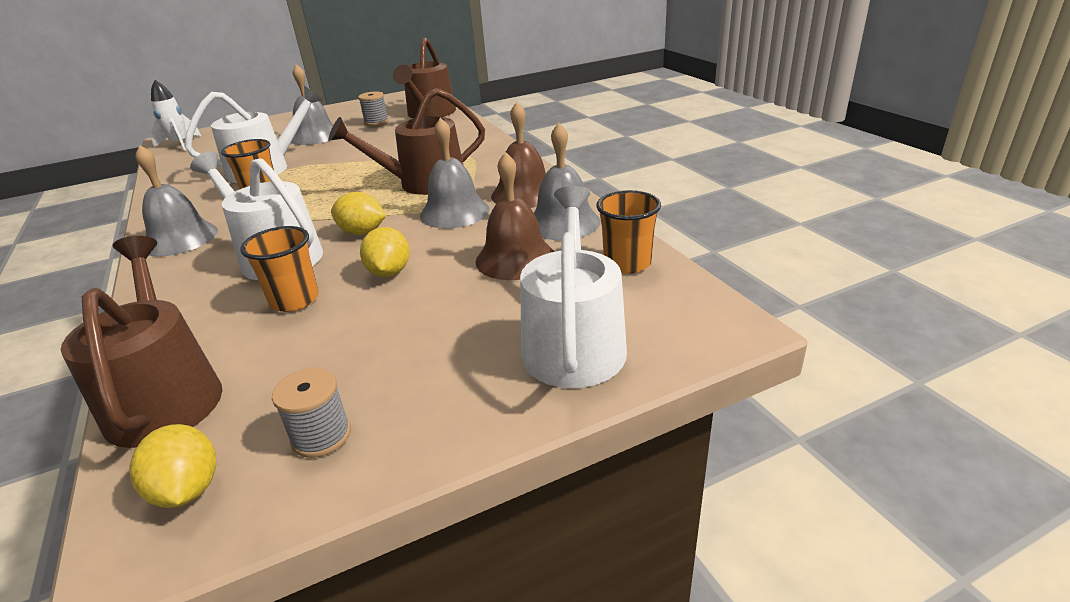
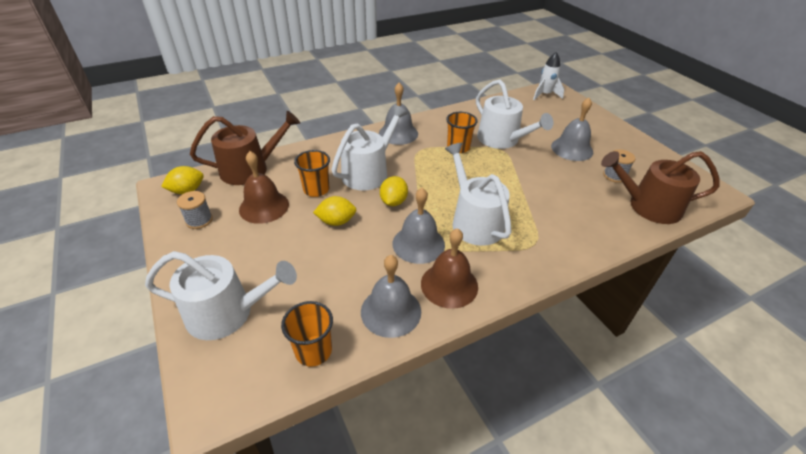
camera: 85 degrees right, 10 degrees up
(424, 183) = (474, 221): brown watering can -> white watering can
(515, 258) = (338, 282): brown bell -> brown bell (264, 206)

